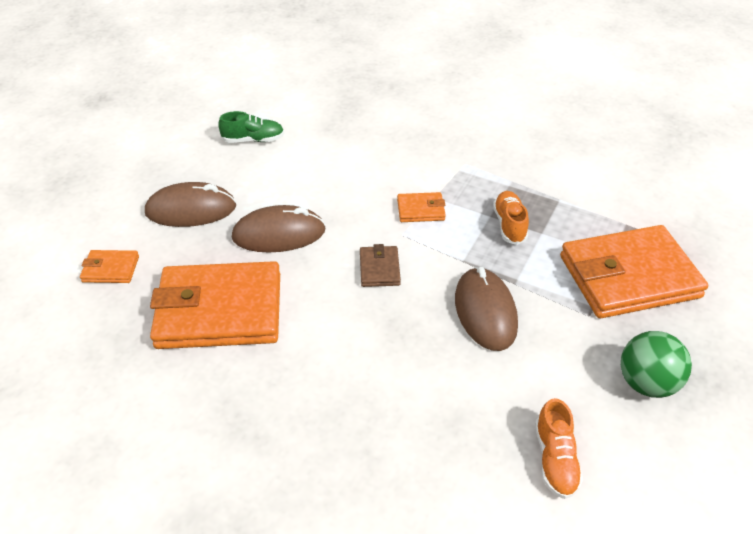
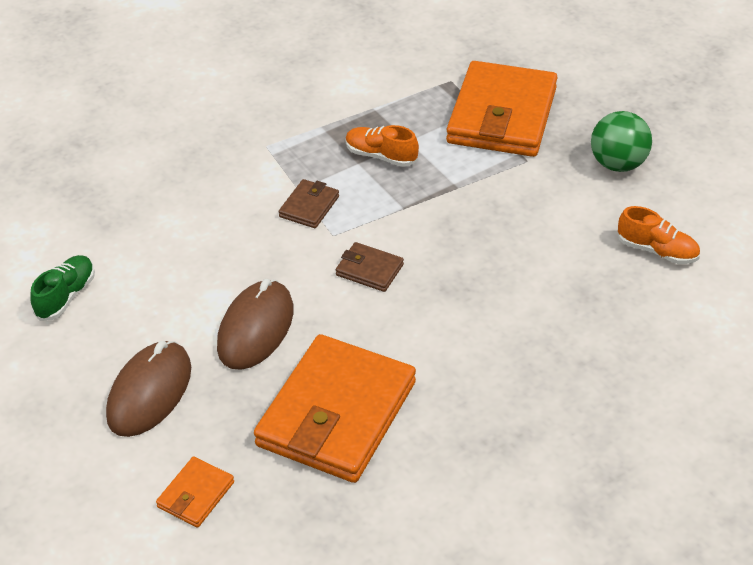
camera: 60 degrees left, 0 degrees up
(421, 210) = (309, 207): orange wallet -> brown wallet
(485, 312) = (478, 221): brown mouse -> none

